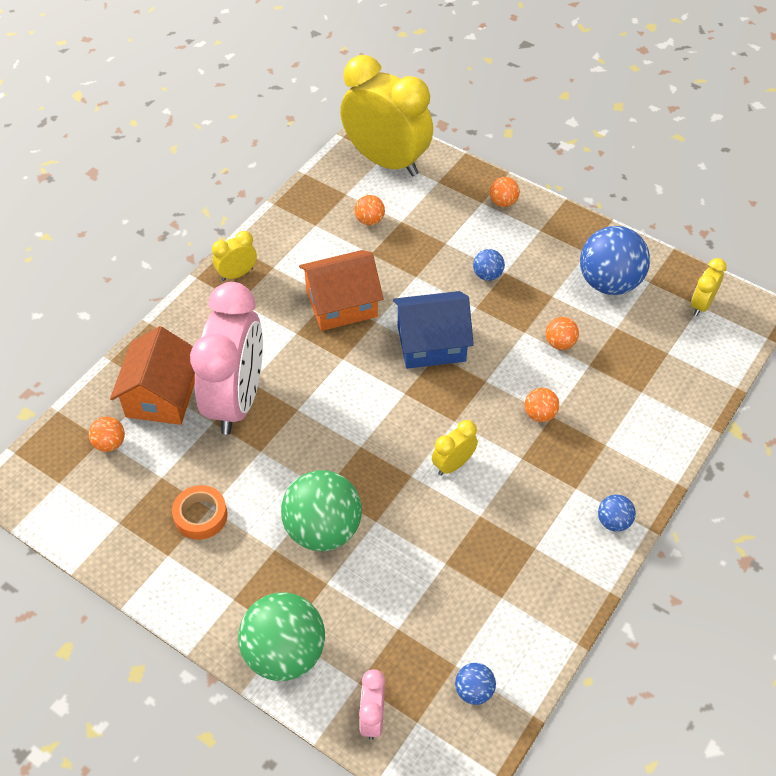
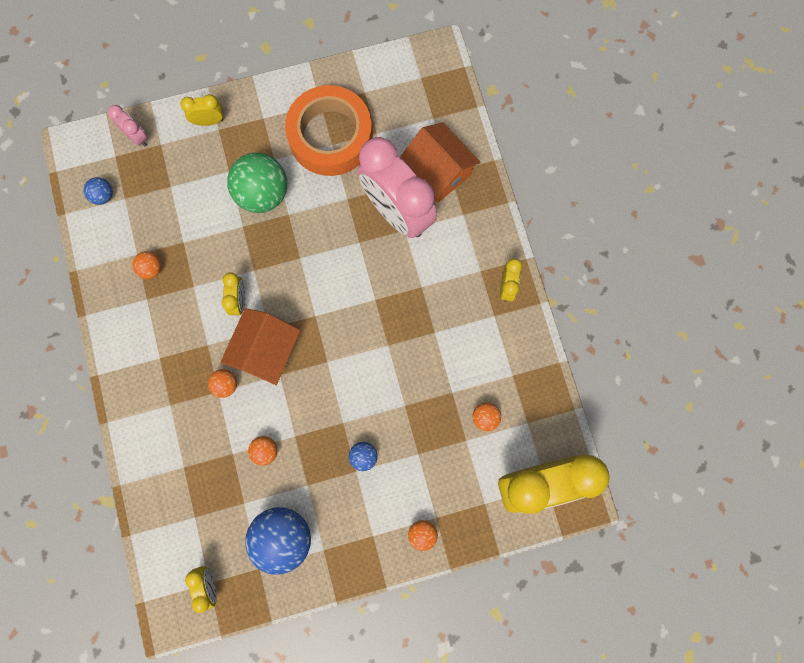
camera: 130 degrees right, 25 degrees up
(110, 443) = (426, 120): orange ball -> orange ball (151, 268)
(201, 516) = (330, 136): orange tape -> orange tape, size x2.19
(285, 653) = (209, 121): green ball -> yellow clock
(341, 304) = (421, 335): orange house -> orange house (266, 351)
(431, 343) = (338, 365): blue house -> none
(613, 522) = (120, 358): blue ball -> none

